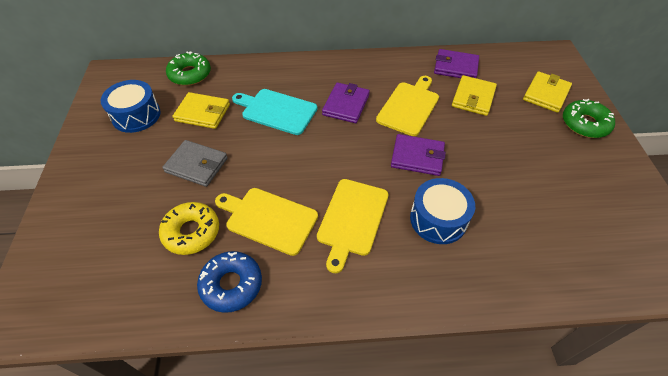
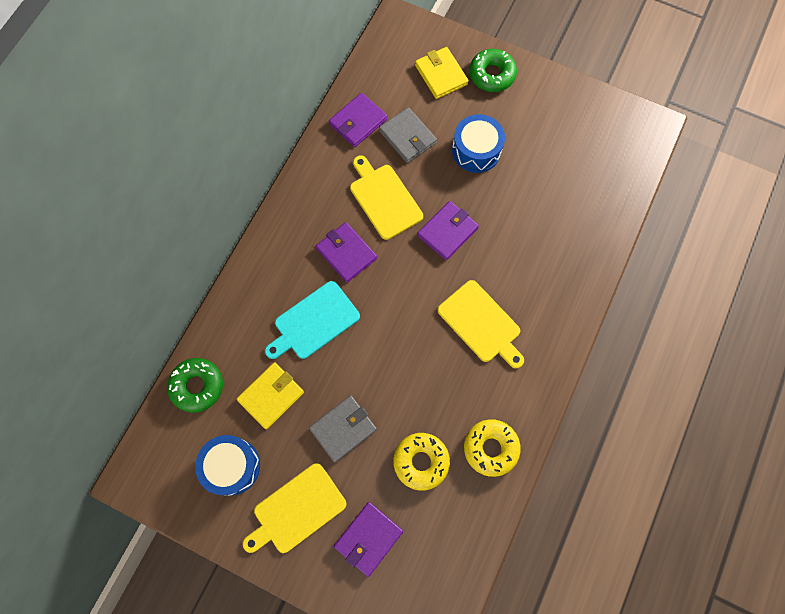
camera: 60 degrees left, 20 degrees up
(103, 224) = (368, 538): none -> purple wallet
(231, 284) = (490, 448): blue donut -> yellow donut
(268, 219) = (443, 391): yellow cutting board -> yellow cutting board (296, 510)
(438, 219) = (517, 258): blue drum -> blue drum (476, 150)
(473, 98) = (407, 137): yellow wallet -> grey wallet

